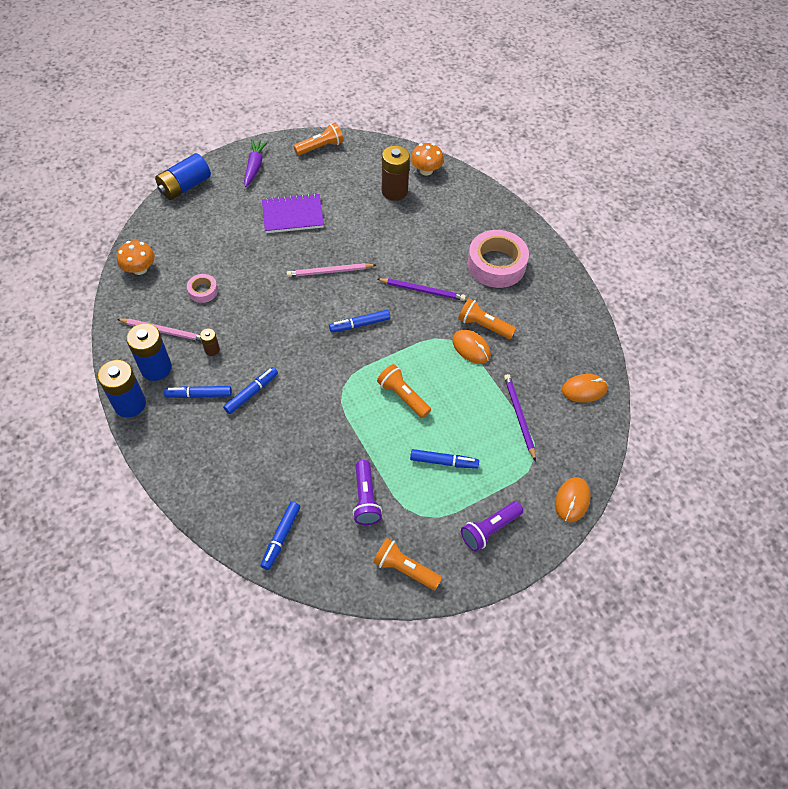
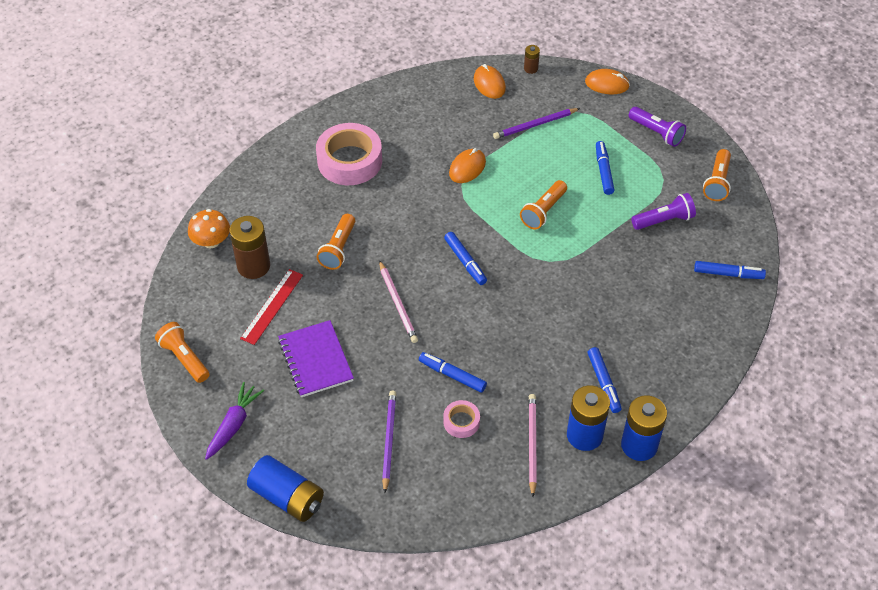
camera: 100 degrees left, 5 degrees down
(139, 269) = (445, 503): orange mushroom -> none
(212, 350) = (542, 388): brown battery -> brown battery (531, 68)
(251, 393) = (584, 336): blue marker -> blue marker (452, 375)
(255, 166) = (234, 424): purple carrot -> purple carrot turned 120 degrees clockwise
(351, 197) = (272, 306): none -> red ruler
(422, 290) = (403, 216): purple pencil -> purple pencil (389, 440)
(483, 326) = (436, 161): orange flashlight -> orange flashlight (338, 249)

